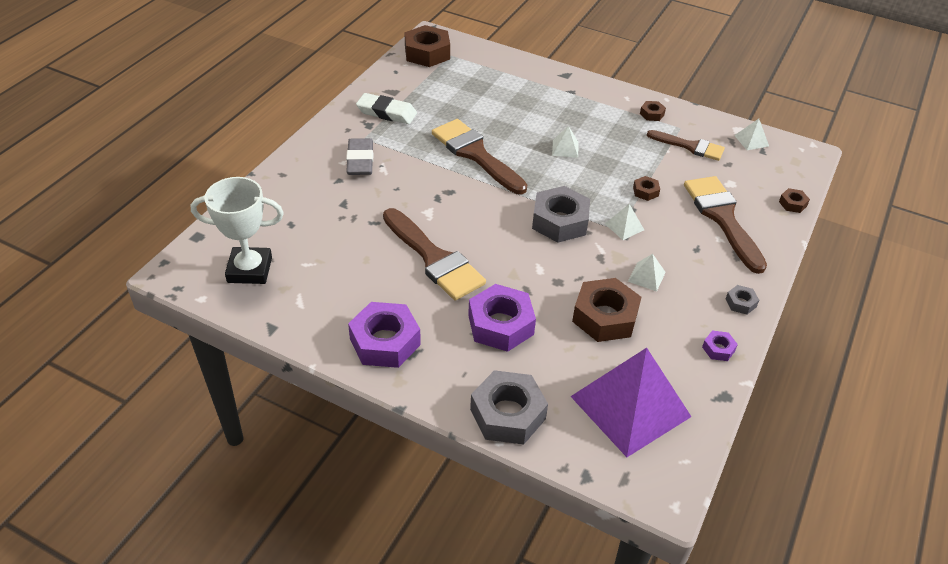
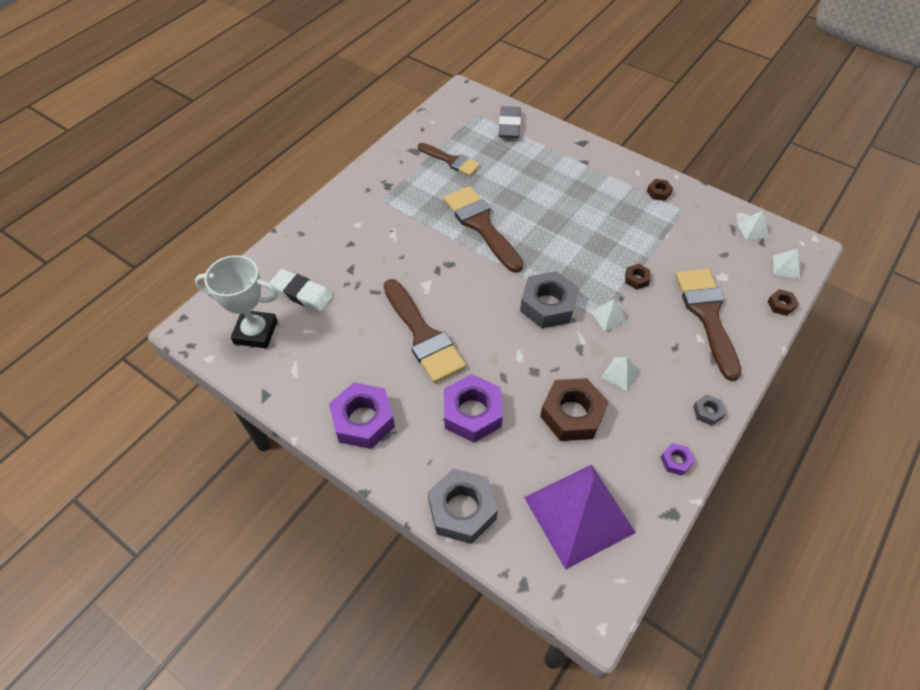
camera: 10 degrees right, 10 degrees up
(360, 160) = (373, 224): grey eraser -> grey eraser (509, 125)
(386, 112) = (406, 173): white eraser -> white eraser (302, 293)
(427, 53) = (455, 110): brown nut -> none
(565, 148) = (567, 225): white pyramid -> white pyramid (786, 267)
(690, 146) = (690, 232): brown brush -> brown brush (451, 161)

